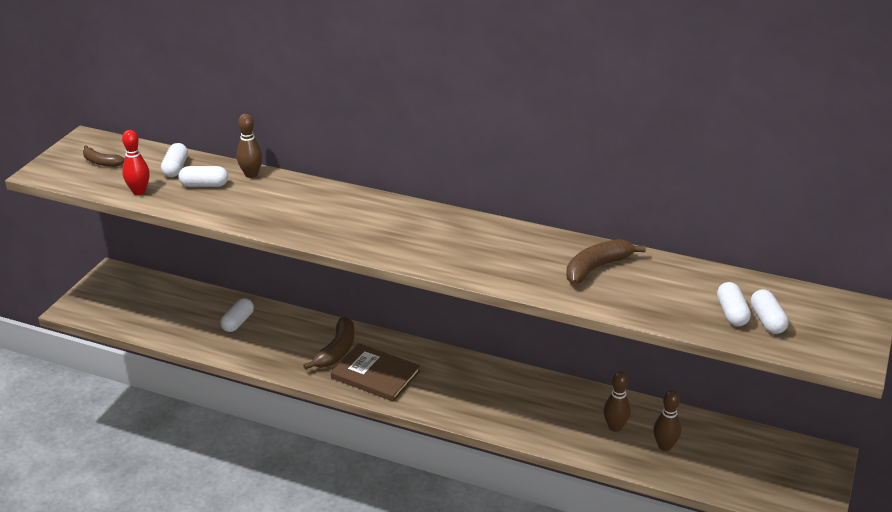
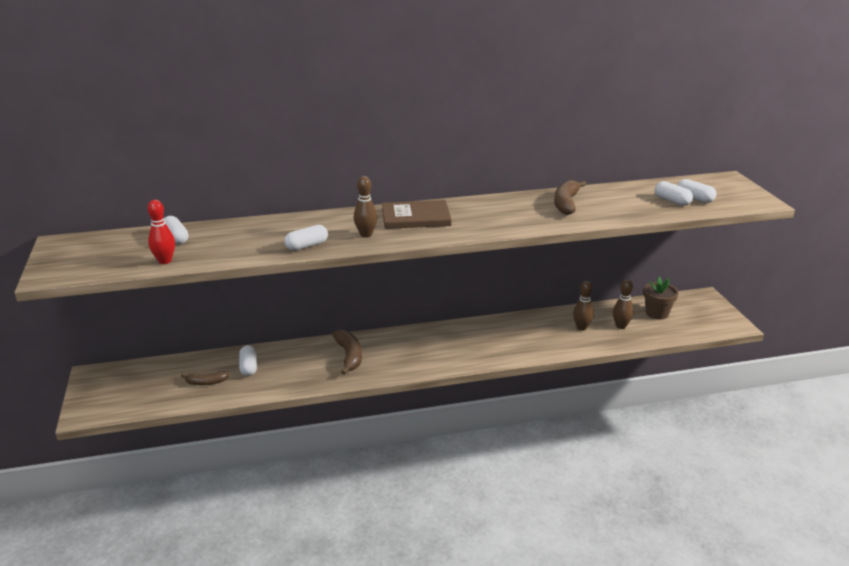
camera: 35 degrees left, 5 degrees down
(101, 162) = (99, 253): brown banana -> brown banana (206, 382)
(204, 185) = (218, 241): white capsule -> white capsule (307, 246)
(251, 174) = (248, 224): brown bowling pin -> brown bowling pin (366, 235)
(375, 375) = (395, 359): brown book -> brown book (416, 217)
(732, 450) = (657, 313): none -> brown flower pot

